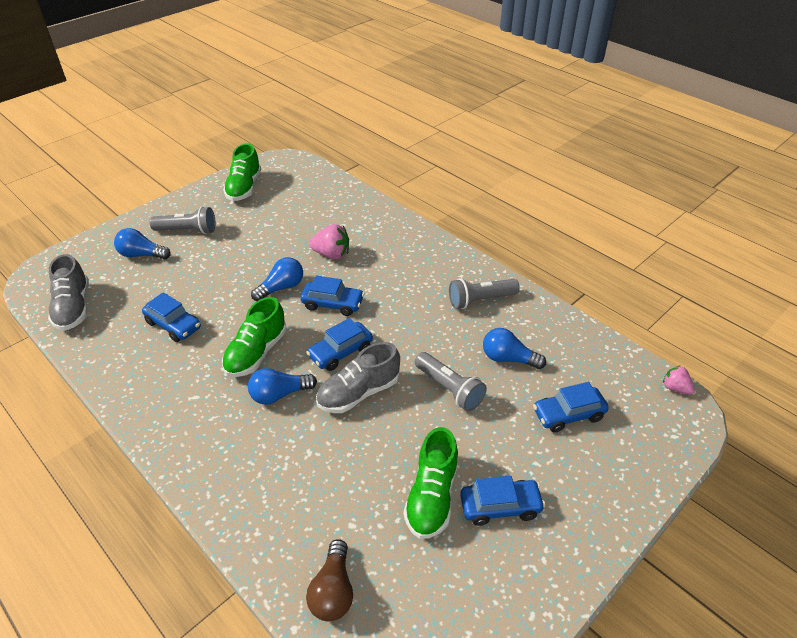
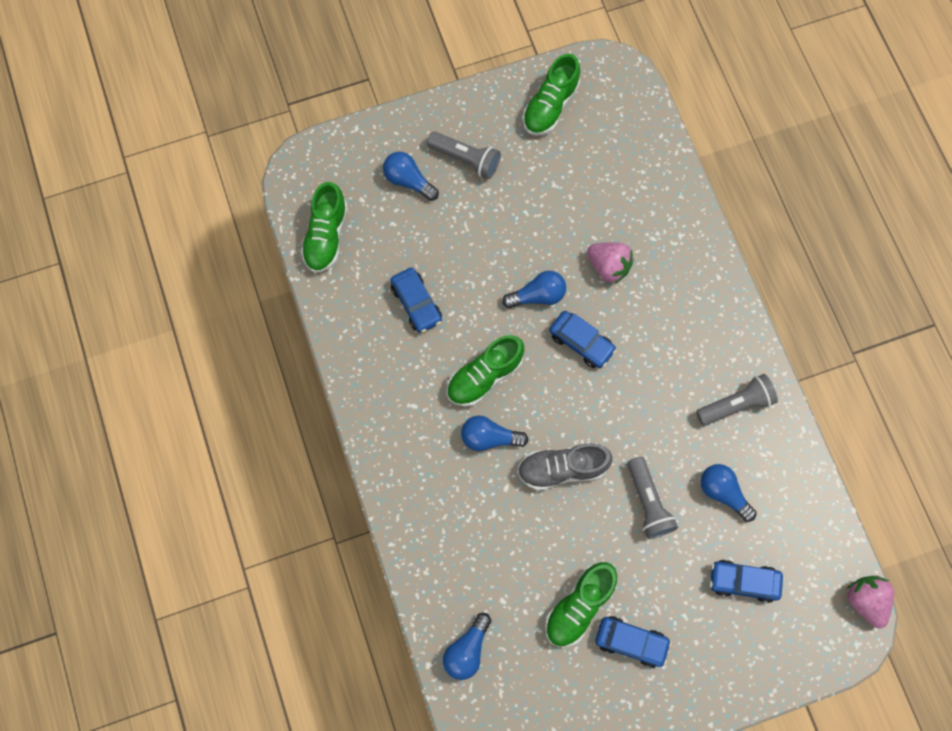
camera: 25 degrees right, 30 degrees up
(74, 308) = (326, 236): grey shoe -> green shoe
(333, 591) = (467, 649): brown light bulb -> blue light bulb
(341, 352) = (564, 411): blue car -> none
(480, 300) = (735, 404): grey flashlight -> grey flashlight turned 150 degrees clockwise
(675, 388) = (865, 600): pink strawberry -> pink strawberry, size x1.62

